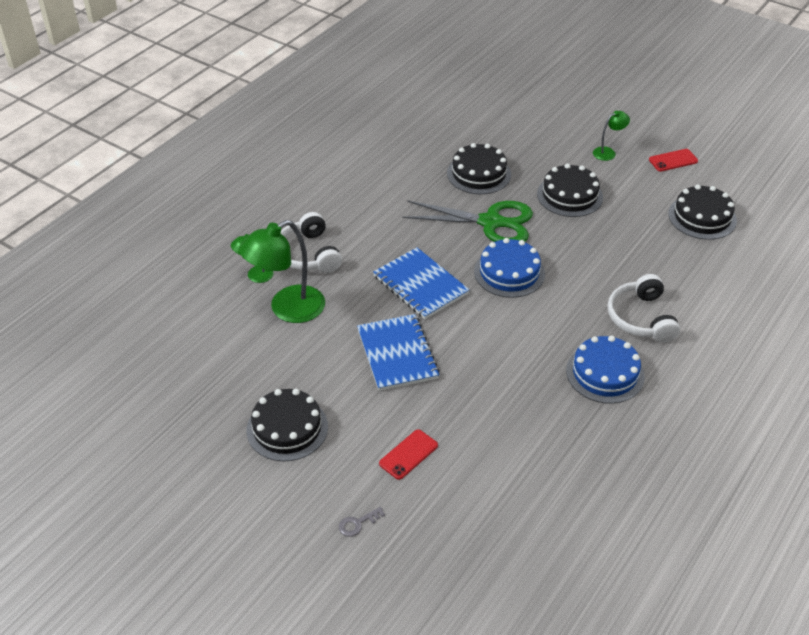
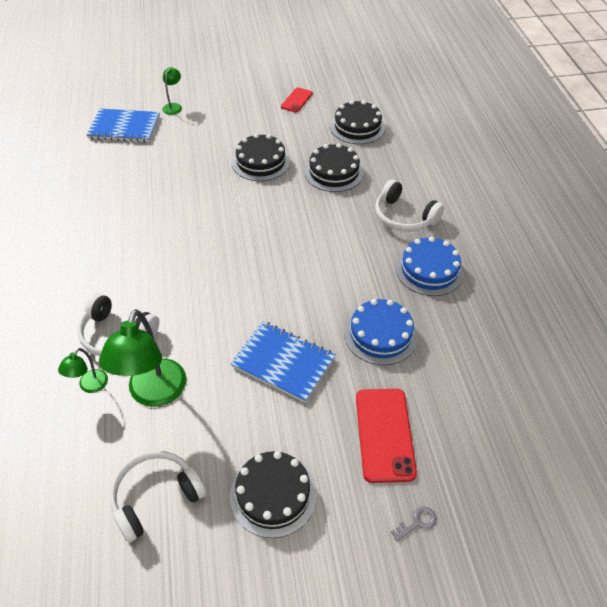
camera: 45 degrees left, 5 degrees up
(217, 371) = (155, 497): none -> white headphones
(358, 523) = (417, 523): grey key -> grey key turned 135 degrees counterclockwise
(408, 454) = (384, 434): red phone -> red phone, size x1.72
(420, 285) = (236, 296): blue notebook -> blue notebook (124, 127)
(479, 174) = (179, 184): black cake -> black cake (334, 172)
(490, 222) = (230, 215): green scissors -> none
(509, 272) = (286, 243): blue cake -> blue cake (380, 334)
(608, 152) = (250, 117): green lamp -> green lamp (174, 106)

